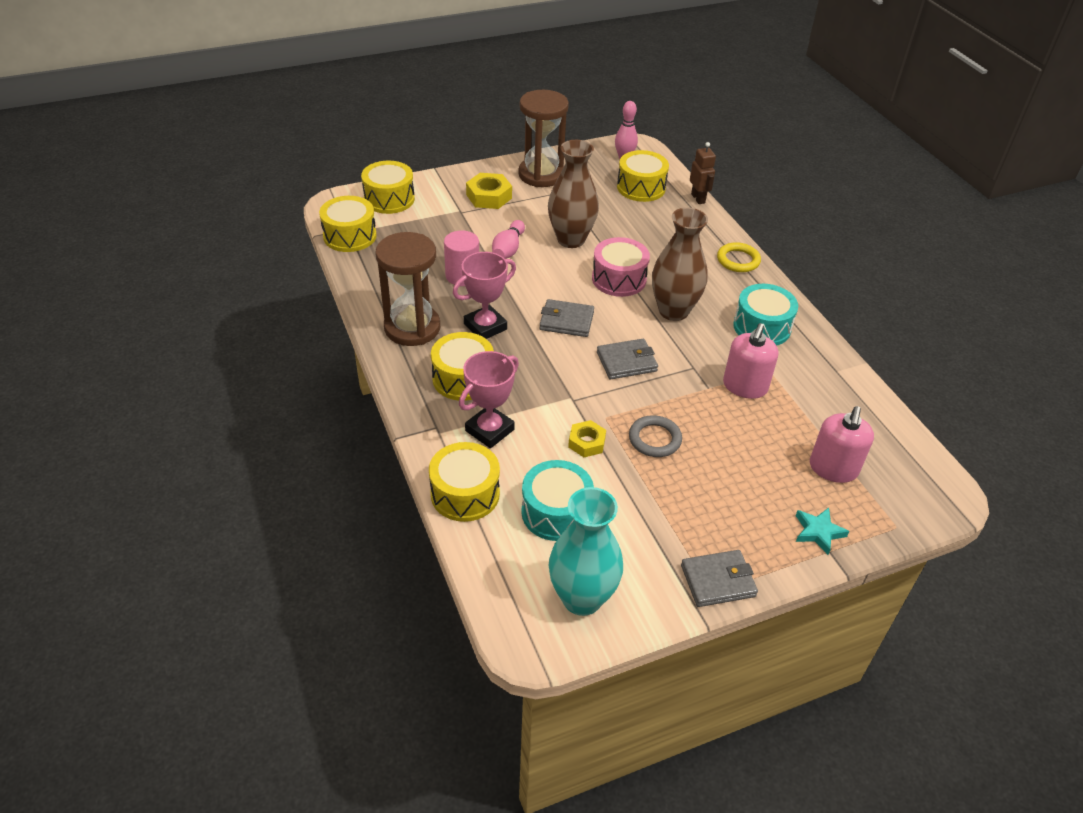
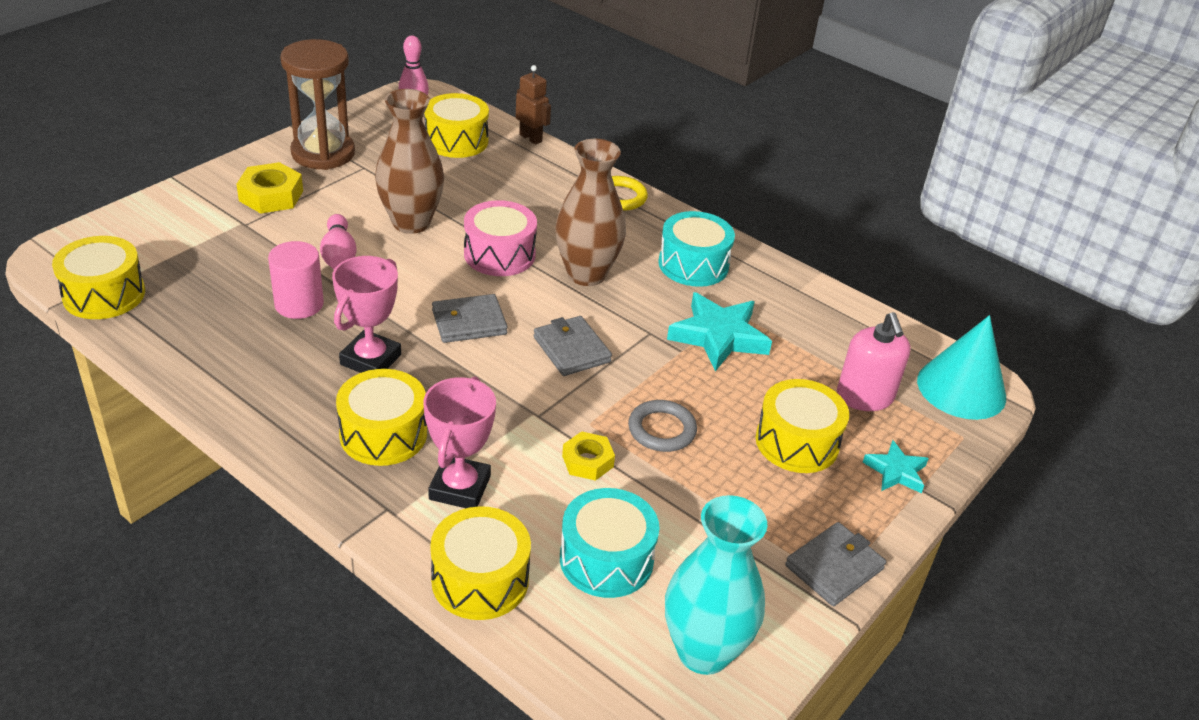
camera: 30 degrees left, 5 degrees down
(389, 199) = (132, 231): yellow drum -> yellow drum (797, 442)
(412, 328) = (272, 390): brown hourglass -> none
(626, 362) = (571, 349): grey wallet -> grey wallet turned 75 degrees counterclockwise
(745, 386) = (718, 336): pink soap dispenser -> turquoise star
(923, 490) = (961, 388): none -> turquoise cone

